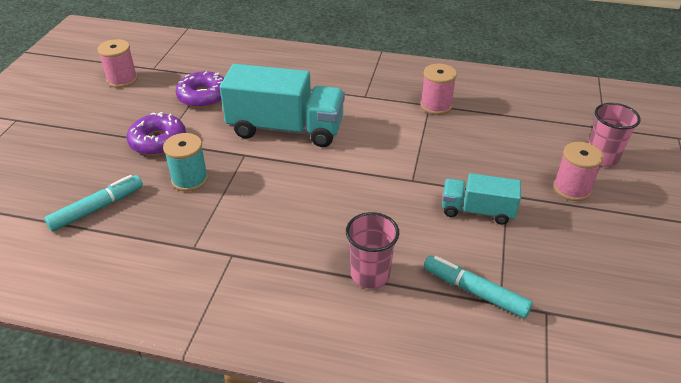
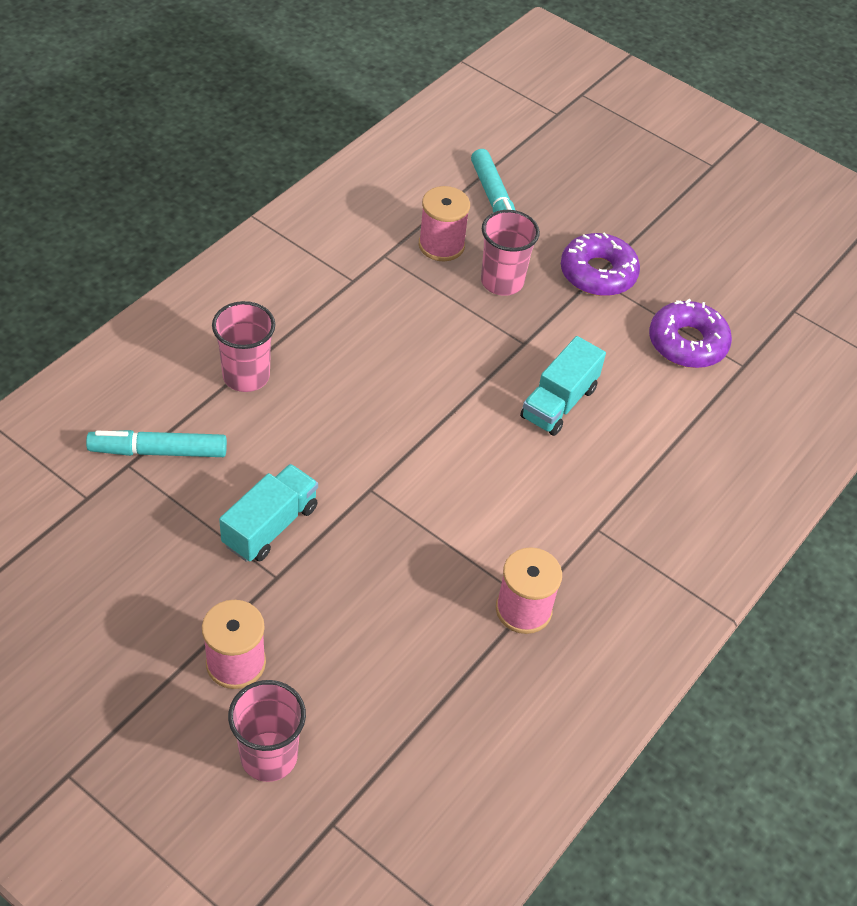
camera: 110 degrees right, 10 degrees up
(122, 80) = (772, 272): pink spool -> pink spool (441, 245)
(190, 179) = (502, 281): turquoise spool -> pink cup
(286, 129) = (559, 403): turquoise truck -> turquoise truck, size x0.55
(475, 292) = (158, 451): turquoise marker -> turquoise marker turned 150 degrees counterclockwise

